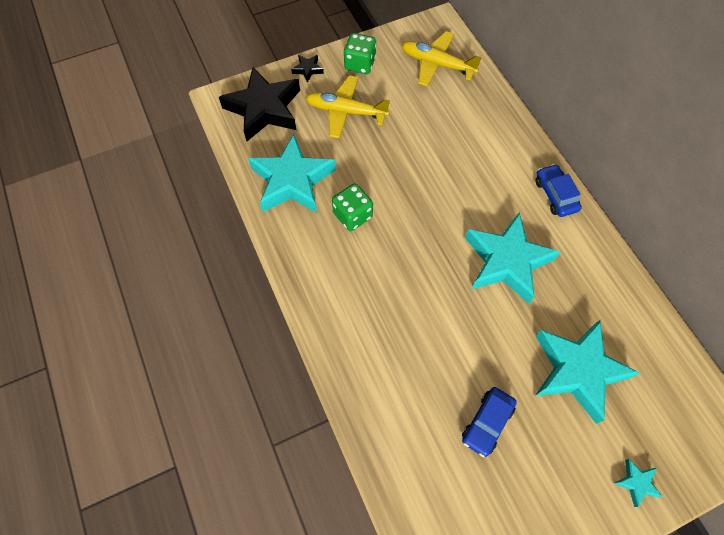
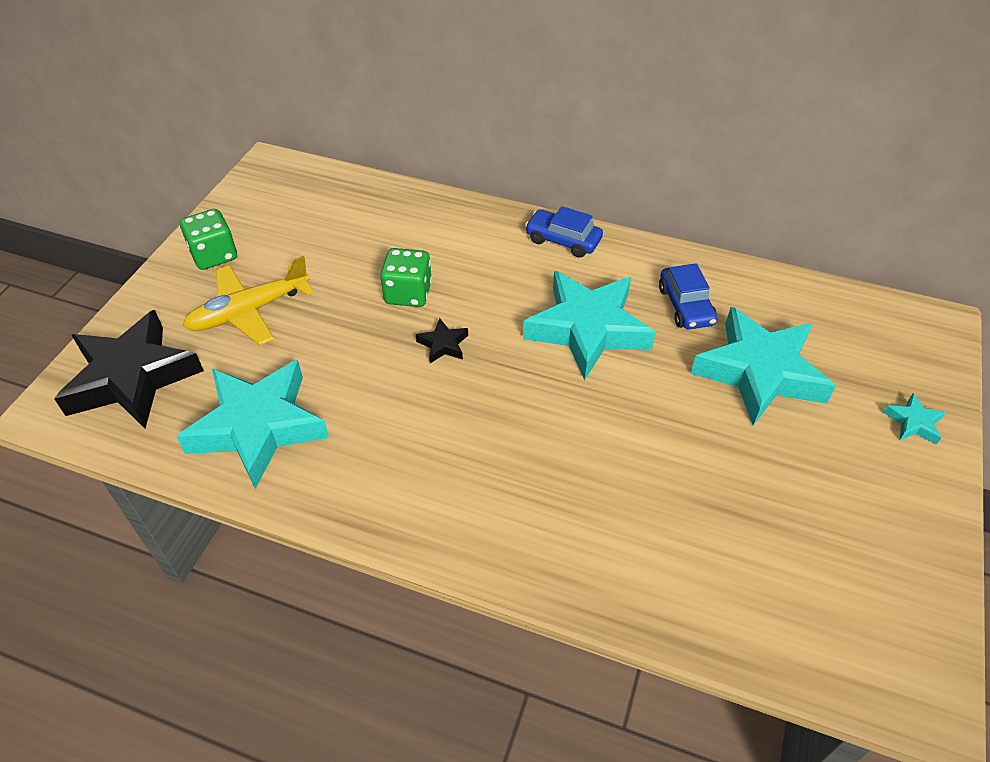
camera: 45 degrees left, 15 degrees down
(308, 69) = (149, 300): black star -> black star (443, 344)
(352, 215) = (376, 408): green dice -> green dice (408, 293)
(437, 64) = (309, 203): yellow plane -> none
(487, 423) = (744, 489): blue car -> blue car (686, 306)

